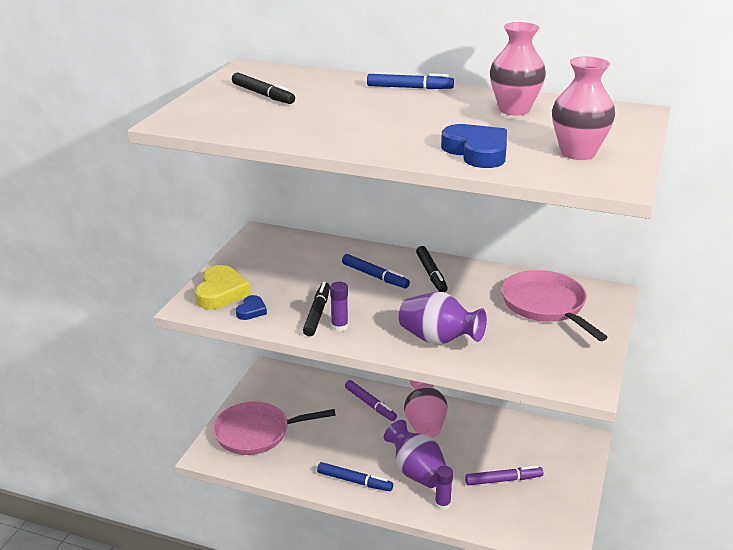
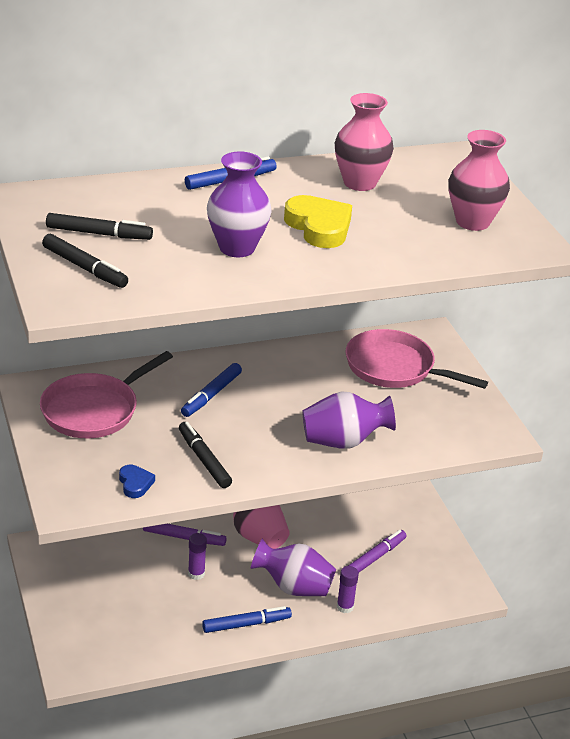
camera: 40 degrees left, 5 degrees up
(221, 292) = (77, 476): yellow heart -> yellow heart (319, 227)
(257, 433) = (98, 622): pink pan -> pink pan (94, 410)
(339, 326) = (241, 465): purple glue stick -> purple glue stick (196, 574)
(346, 123) = (237, 248): none -> purple vase
(375, 276) = (211, 395): blue marker -> blue marker turned 120 degrees clockwise
(431, 274) = (261, 372): black marker -> black marker (84, 268)
(477, 152) = (395, 247): blue heart -> none

